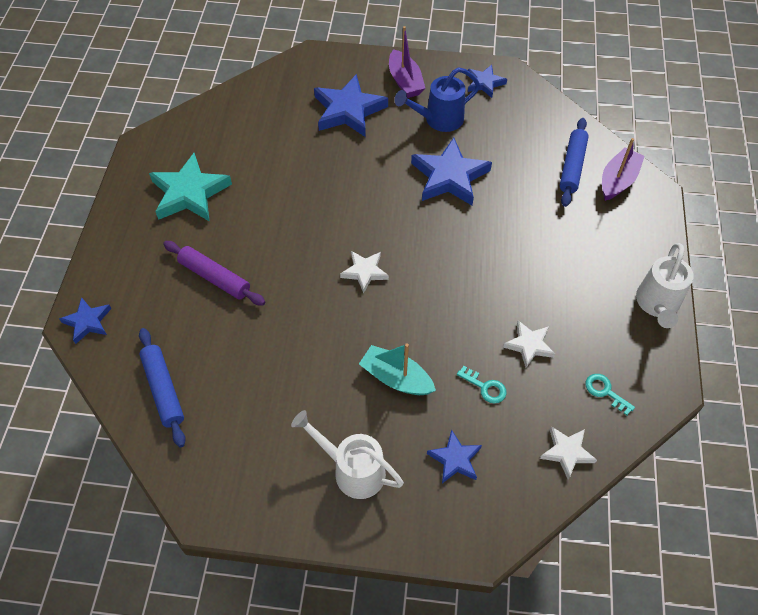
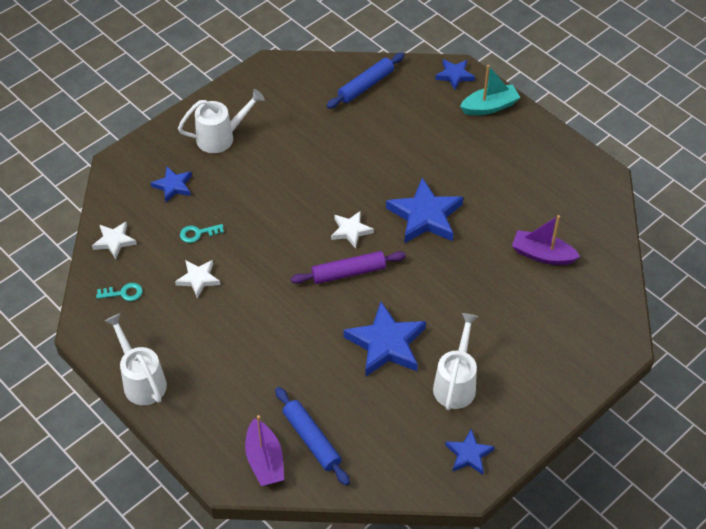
camera: 130 degrees right, 5 degrees down
(163, 390) = (366, 85): blue rolling pin -> blue rolling pin turned 60 degrees counterclockwise
(189, 193) = (524, 177): turquoise star -> none
(215, 278) = (428, 150): purple rolling pin -> purple rolling pin (348, 272)
(348, 110) = (526, 327): blue star -> blue star (425, 216)
(396, 378) = (254, 194): turquoise boat -> turquoise boat (489, 107)
(405, 81) = (526, 393): purple boat -> purple boat (542, 255)
(438, 120) = (456, 383): blue watering can -> white watering can

